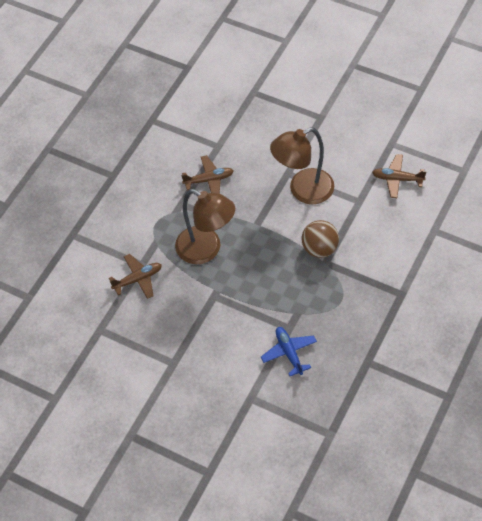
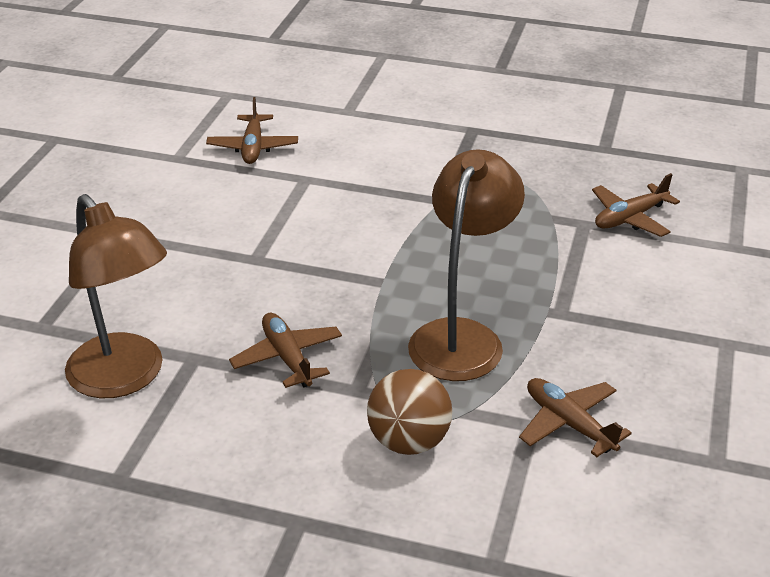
camera: 105 degrees left, 20 degrees down
(289, 353) = (630, 218): blue plane -> brown plane
(303, 190) = (293, 237): brown lamp -> brown lamp (125, 378)
(319, 248) = (415, 208): brown ball -> brown ball (409, 441)

